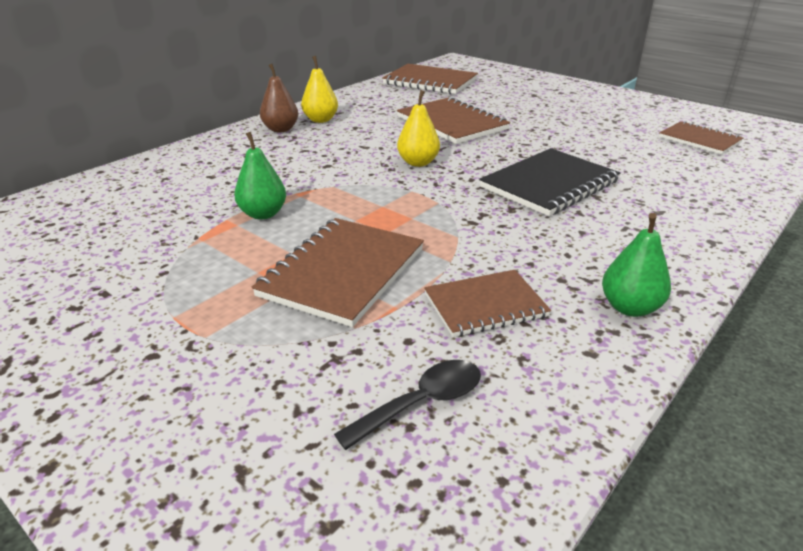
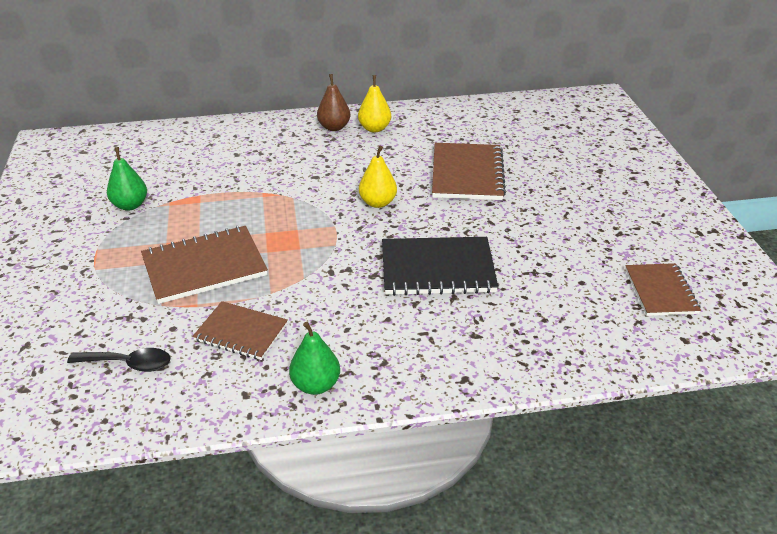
camera: 40 degrees right, 5 degrees up
(263, 214) = (223, 201): green pear -> green pear (130, 205)
(430, 82) = (529, 117): brown notebook -> none

